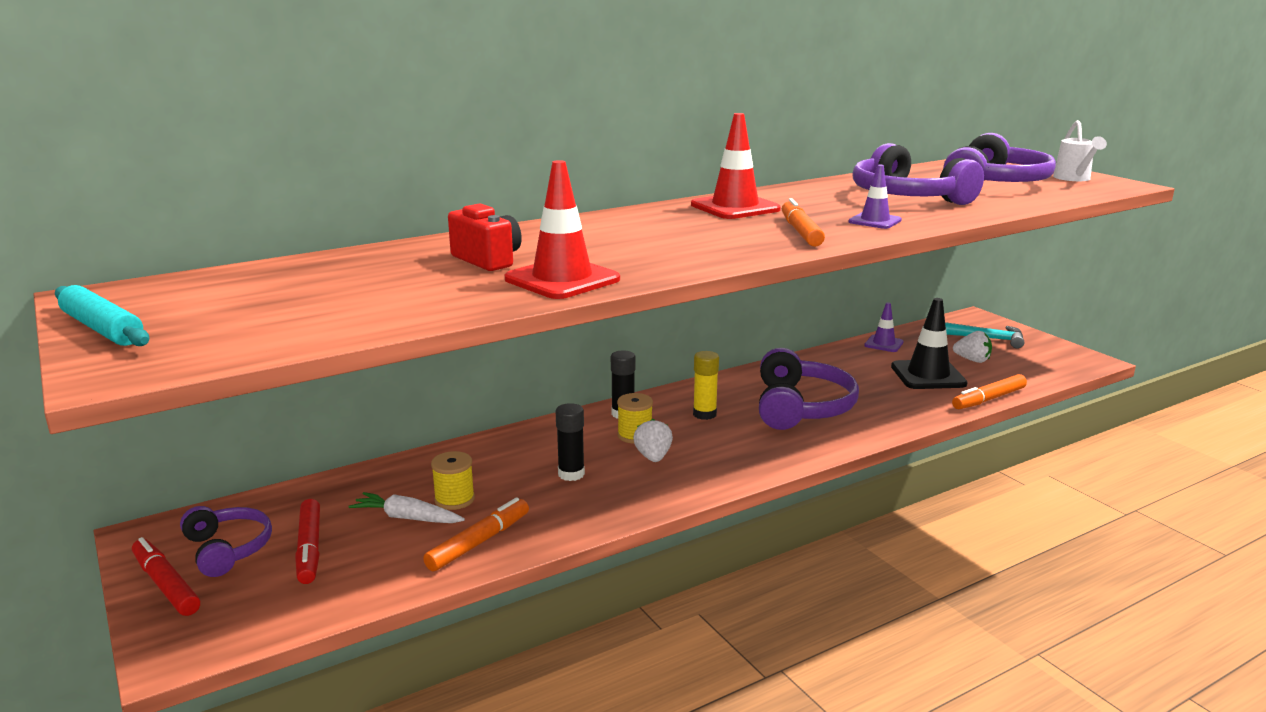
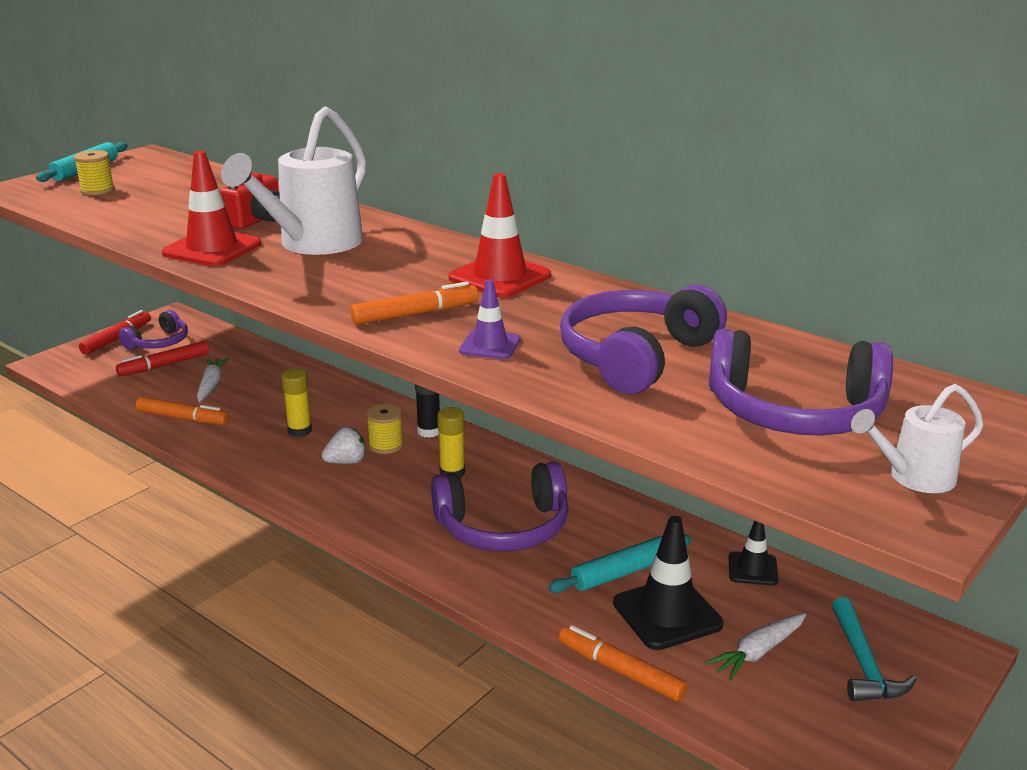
camera: 70 degrees right, 5 degrees up
(454, 499) = (243, 395): yellow spool -> yellow spool (97, 190)
(571, 474) = (300, 431): black glue stick -> yellow glue stick
(592, 247) = (313, 244): none -> white watering can
(876, 379) = (621, 573): none -> turquoise rolling pin
(883, 344) = (752, 569): purple traffic cone -> black traffic cone
(972, 360) = (758, 652): white strawberry -> white carrot

